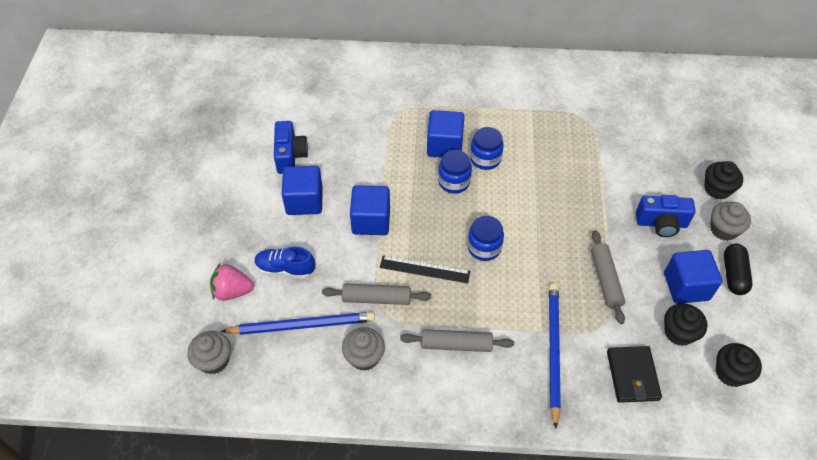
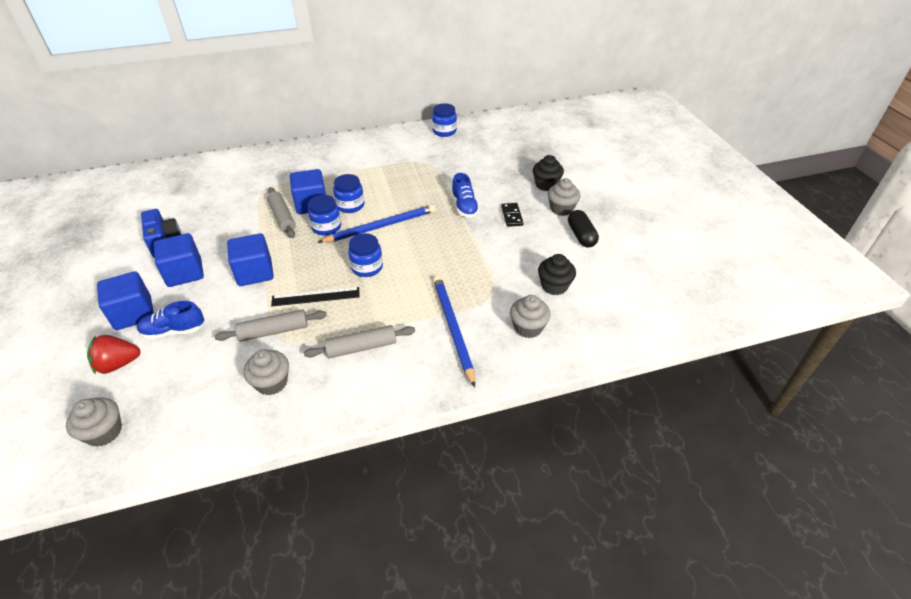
camera: 20 degrees left, 10 degrees down
(232, 291) = (118, 364): pink strawberry -> red strawberry
(302, 325) = (200, 373): blue pencil -> blue pencil (381, 226)
(605, 280) = (480, 264): grey rolling pin -> grey rolling pin (282, 217)
(611, 195) = (464, 207): none -> blue shoe
(619, 75) = (444, 131): none -> blue jar
(632, 376) = (528, 327): black wallet -> grey cupcake
(661, 223) = (511, 216): blue camera -> black domino
(686, 286) = (547, 253): blue cube -> blue cube (133, 313)
(730, 373) = (607, 303): black cupcake -> none

